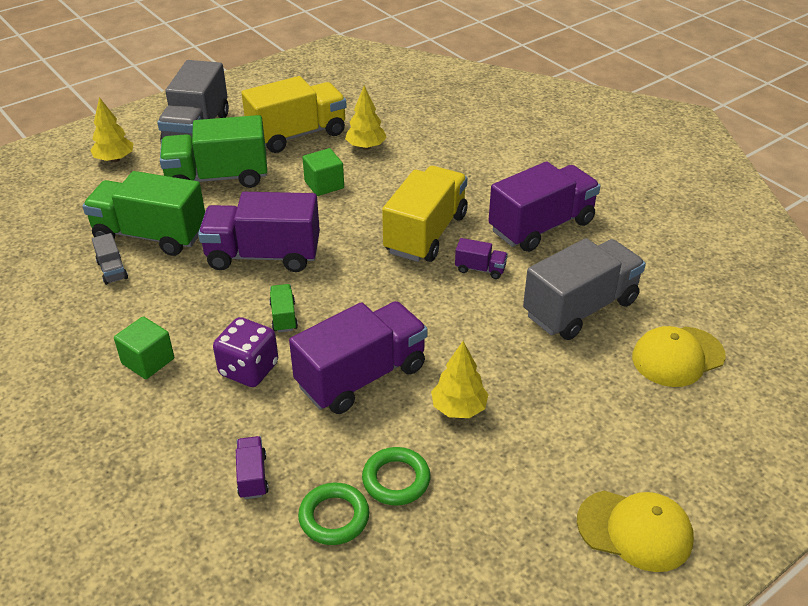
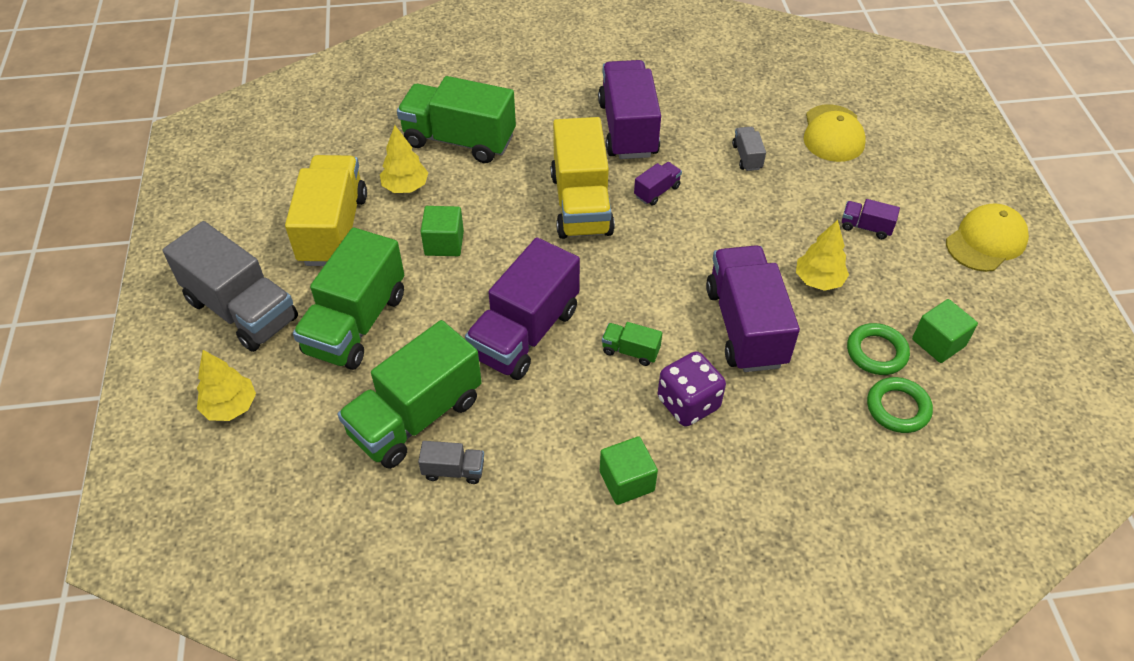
camera: 60 degrees left, 10 degrees up
(252, 476) = (826, 447): purple truck -> purple truck (866, 227)
(426, 233) = (581, 204): yellow truck -> yellow truck turned 150 degrees counterclockwise
(438, 150) = (459, 140): none -> green truck
(445, 527) = (938, 342): none -> green cube
(580, 308) = (747, 157): grey truck -> grey truck, size x0.43

